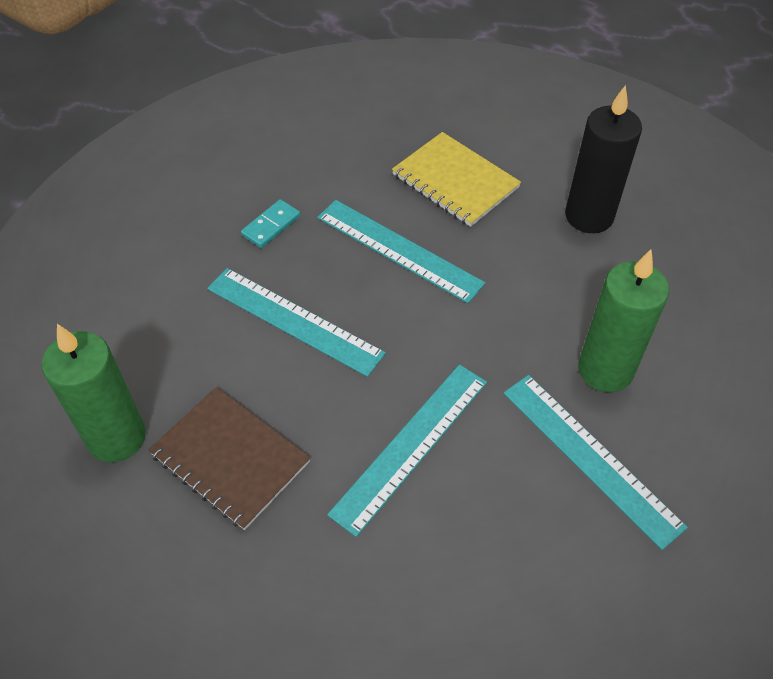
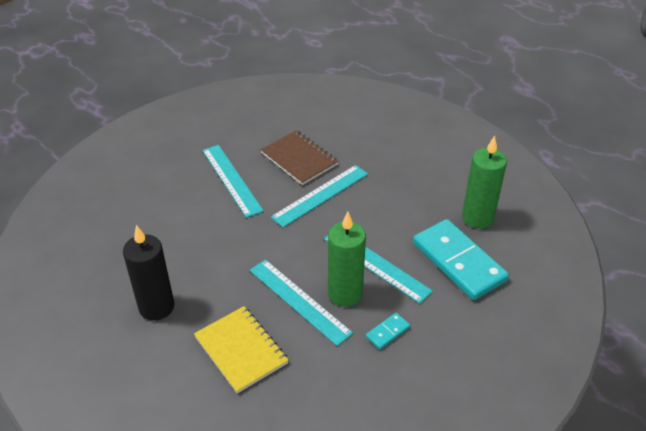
camera: 170 degrees left, 10 degrees down
(162, 343) = (458, 262): none -> turquoise domino
(230, 458) = (415, 201): brown notebook -> brown notebook (299, 159)
(605, 370) = (201, 215): green candle -> green candle (345, 293)

